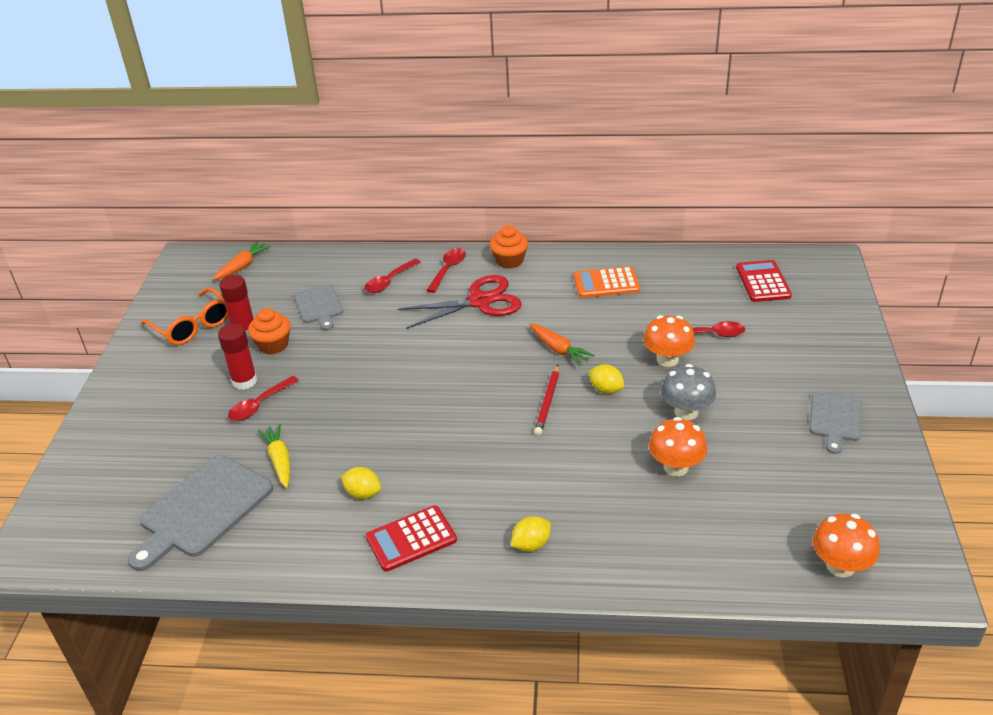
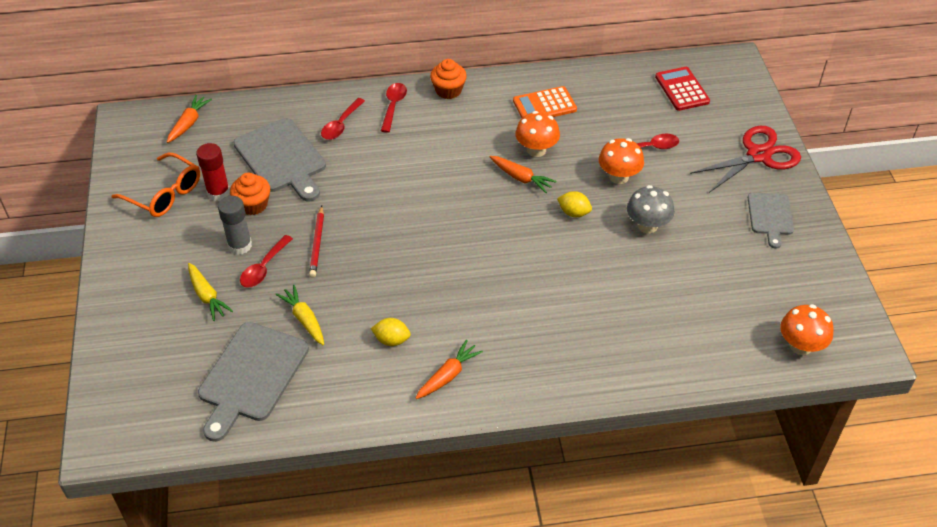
camera: 15 degrees left, 10 degrees up
(192, 425) = (207, 296): none -> yellow carrot
(244, 381) = (240, 245): red glue stick -> grey glue stick
(319, 306) = (282, 158): grey cutting board -> grey cutting board, size x1.69
(411, 539) = (448, 375): red calculator -> orange carrot
(480, 301) = (434, 137): red scissors -> red scissors (758, 155)
(531, 545) = (551, 365): yellow lemon -> none
(548, 402) = (526, 231): red pencil -> red pencil (317, 243)
(676, 467) = (651, 278): orange mushroom -> orange mushroom (536, 150)

